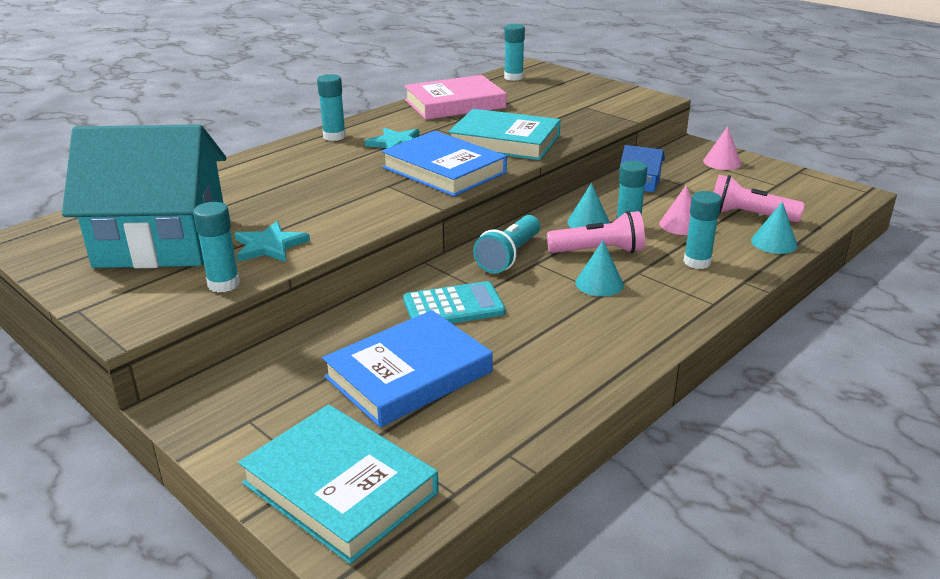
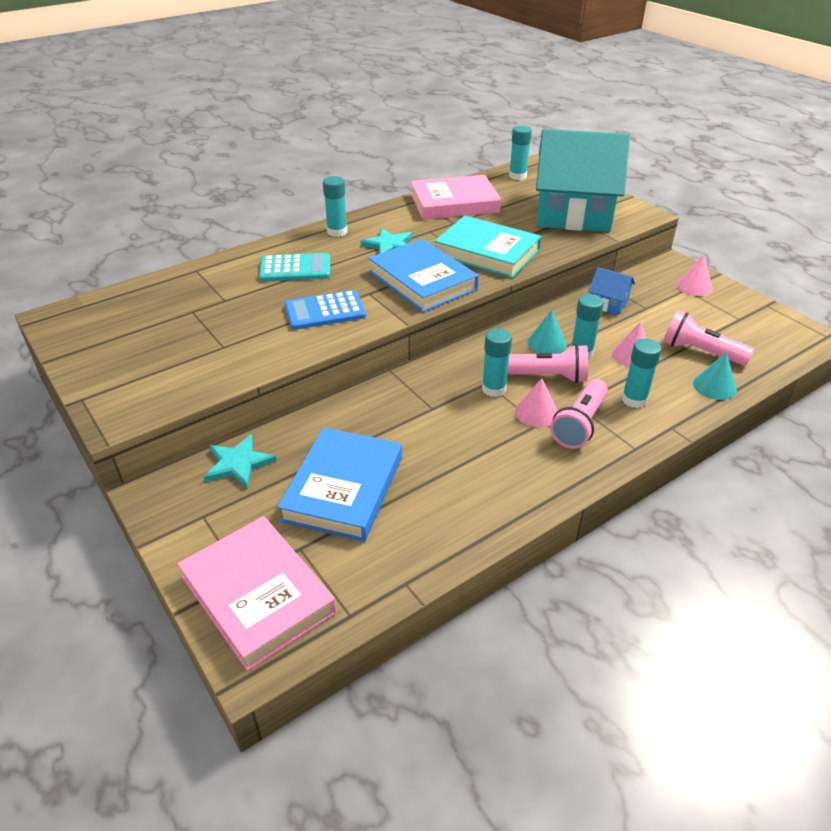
camera: 10 degrees right, 10 degrees up
(162, 241) = (164, 334): turquoise house -> turquoise house (573, 213)
(223, 284) = (202, 387): turquoise glue stick -> turquoise glue stick (494, 389)
(270, 246) = (250, 349): turquoise star -> turquoise star (238, 463)
(340, 488) = (258, 595): turquoise book -> pink book
(344, 205) = (325, 311): none -> blue calculator
(408, 374) = (343, 488): blue book -> blue book turned 45 degrees counterclockwise
(453, 306) = (401, 421): turquoise calculator -> turquoise calculator (295, 269)
(509, 256) = (464, 372): turquoise flashlight -> none
(599, 283) = (536, 413): turquoise cone -> pink cone
(648, 289) = (579, 424): none -> pink flashlight

